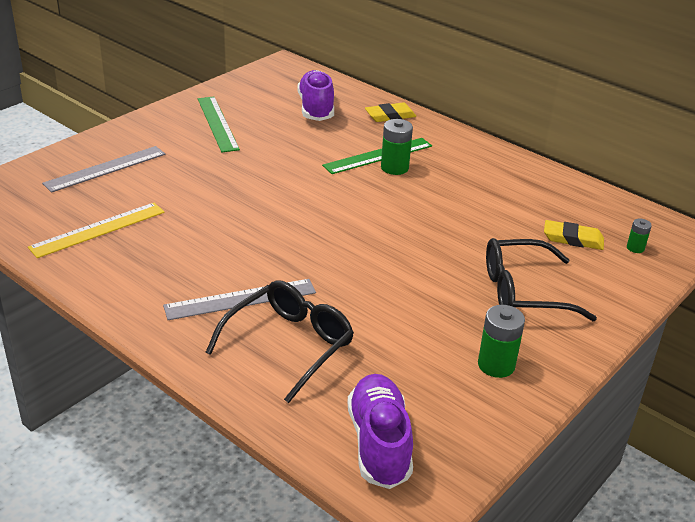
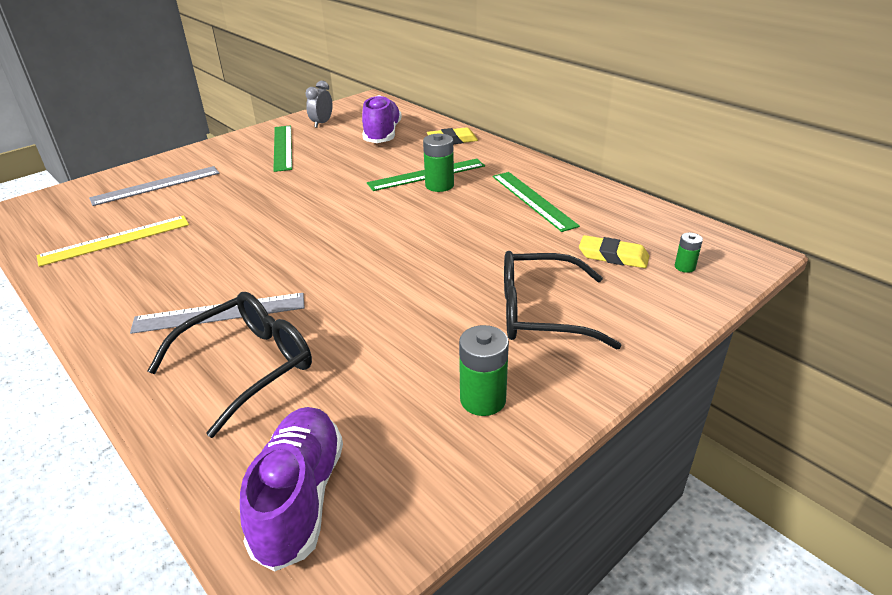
camera: 10 degrees right, 0 degrees up
(246, 94) = (322, 123): none -> grey clock
(488, 183) = (533, 200): none -> green ruler

